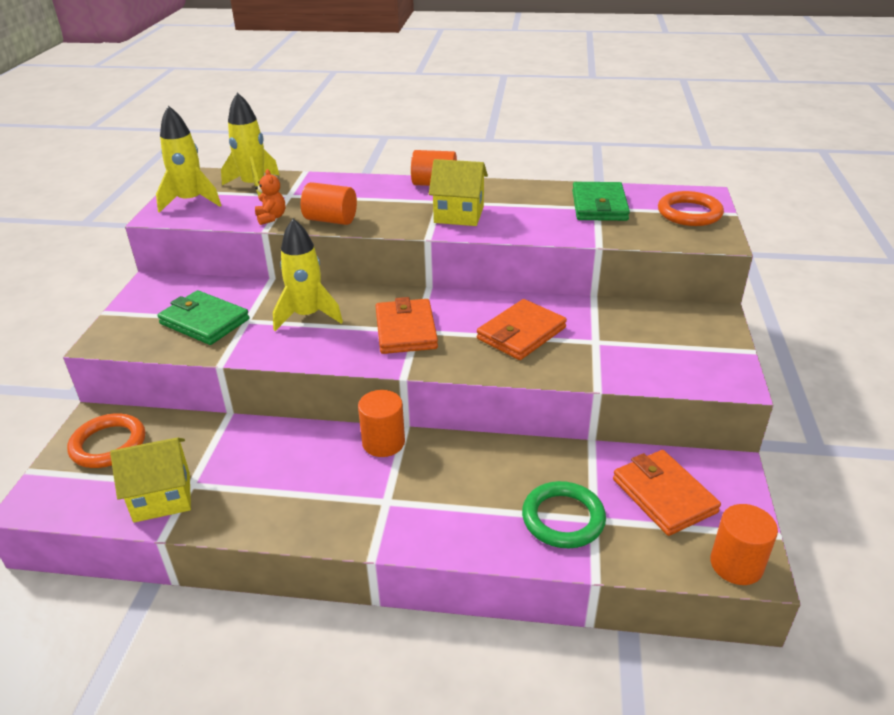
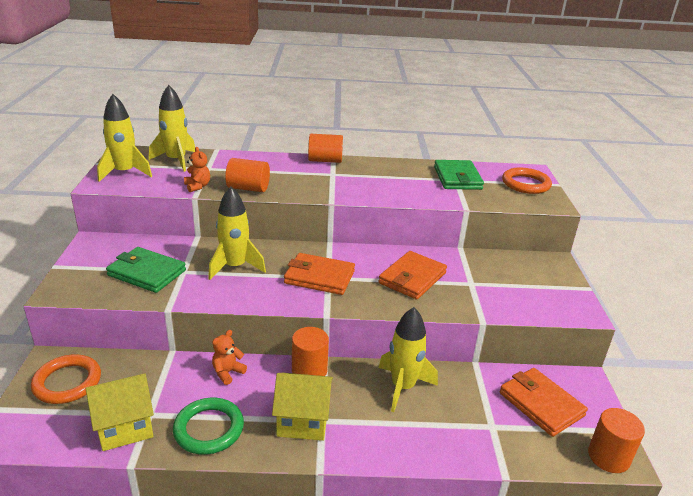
camera: 10 degrees left, 5 degrees down
(287, 441) = (227, 372): none -> orange teddy bear
(406, 330) = (319, 277): orange wallet -> orange wallet turned 60 degrees counterclockwise
(459, 215) = (351, 184): yellow house -> yellow house (303, 421)
(492, 466) = (402, 387): none -> yellow rocket
(563, 518) = (468, 427): green ring -> green ring (209, 429)

